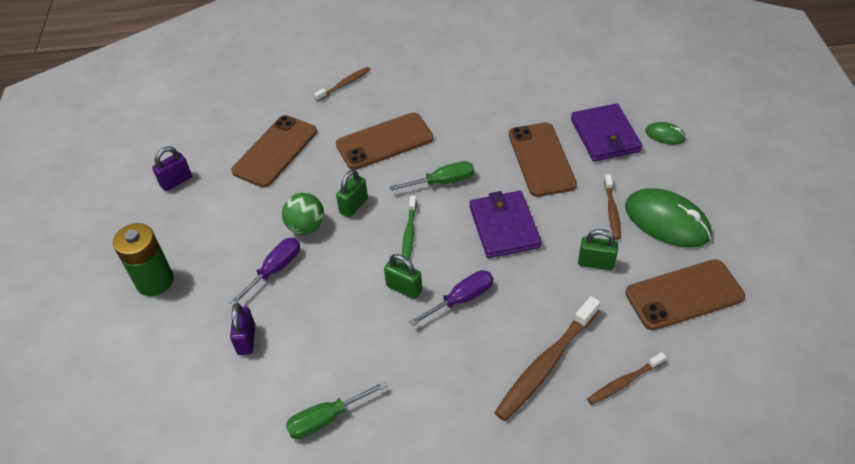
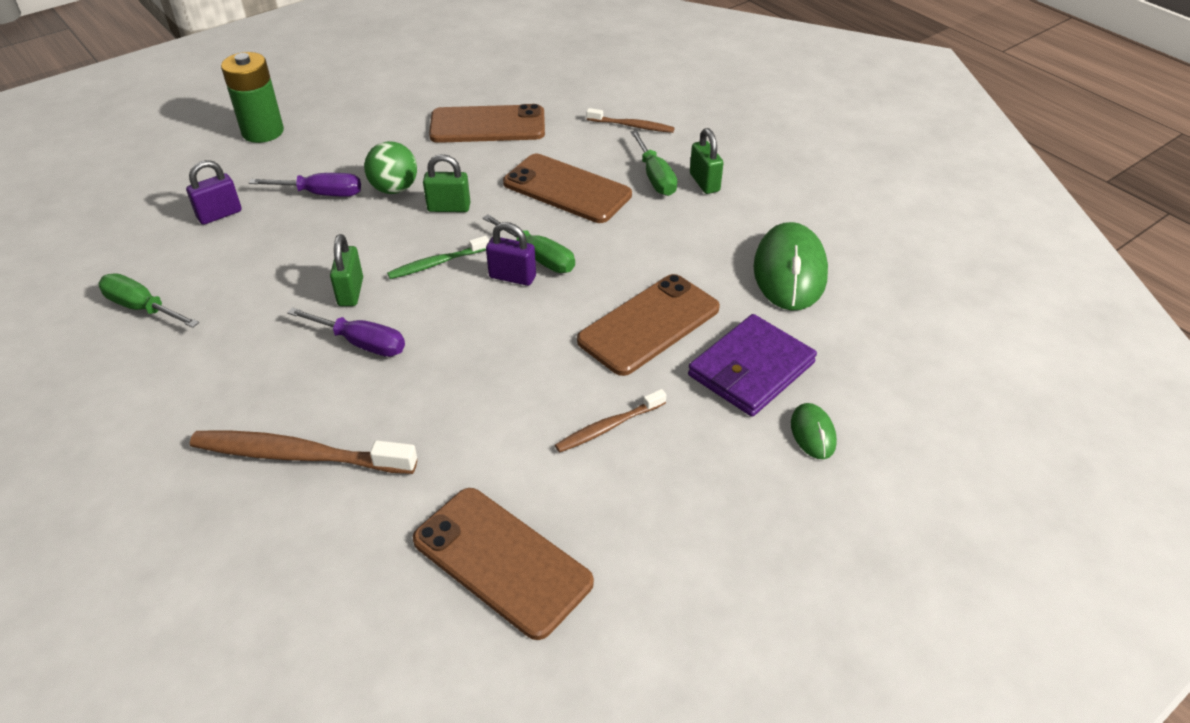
camera: 55 degrees right, 5 degrees down
(176, 181) = (398, 88): purple padlock -> purple padlock (512, 277)
(408, 98) = (655, 177): none -> green screwdriver
(504, 227) = (503, 335): purple wallet -> none
(595, 263) = (499, 443): green padlock -> green padlock (704, 182)
(624, 382) = (306, 545): brown toothbrush -> none
(666, 221) = (634, 494): green mouse -> green mouse (789, 271)

